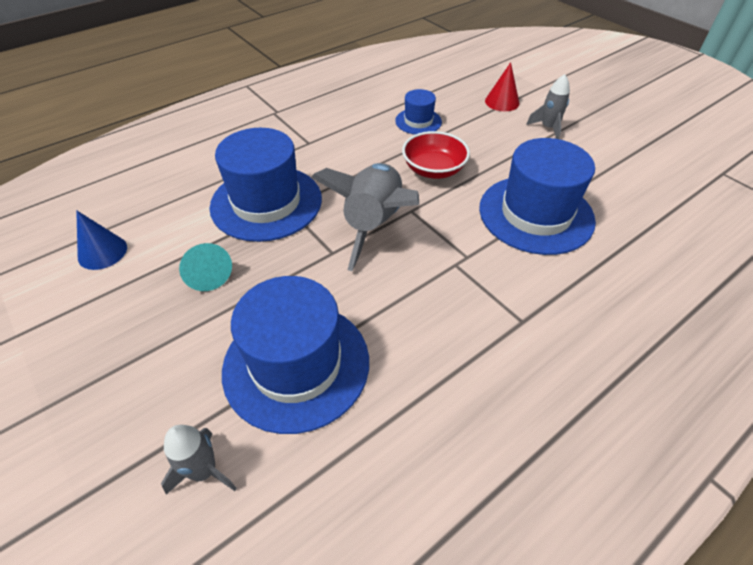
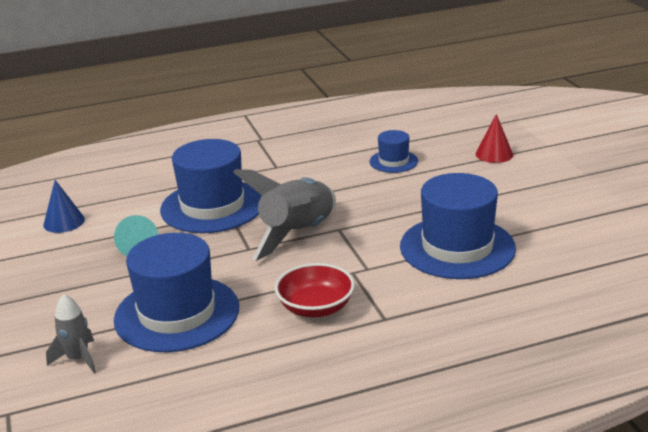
camera: 20 degrees right, 20 degrees down
(433, 169) = (381, 201): red bowl -> red bowl (316, 308)
(548, 128) = (526, 182): grey rocket -> none

